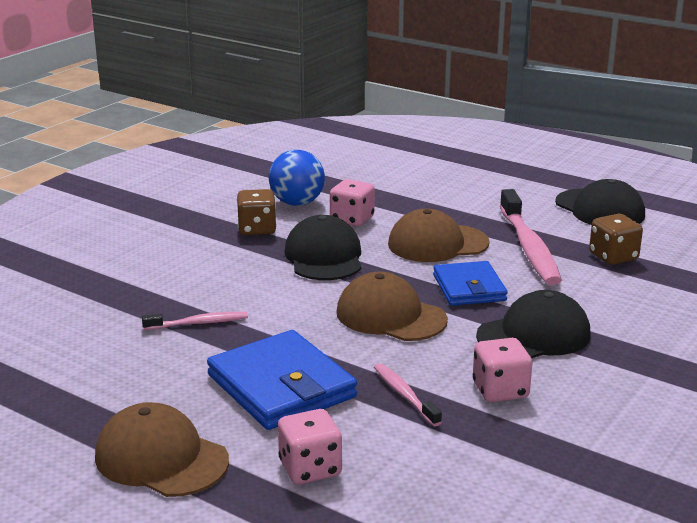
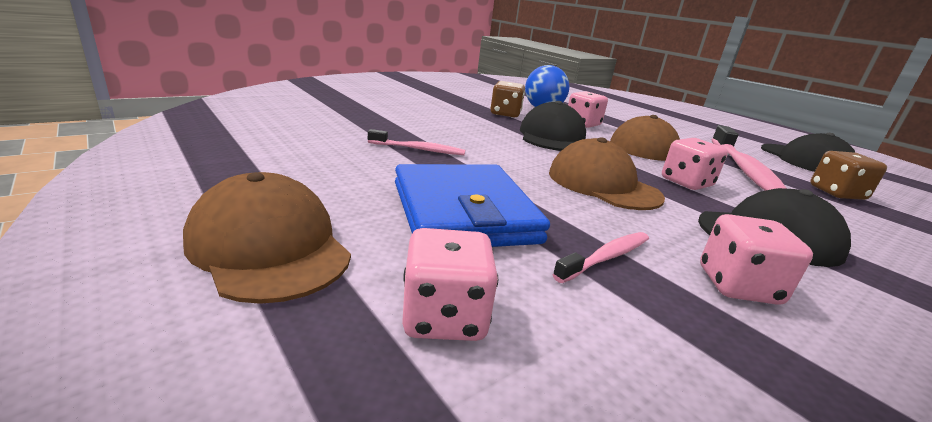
camera: 15 degrees right, 0 degrees up
(404, 395) = (606, 257): pink toothbrush -> pink toothbrush turned 60 degrees clockwise
(469, 288) = (686, 182): blue wallet -> pink dice

